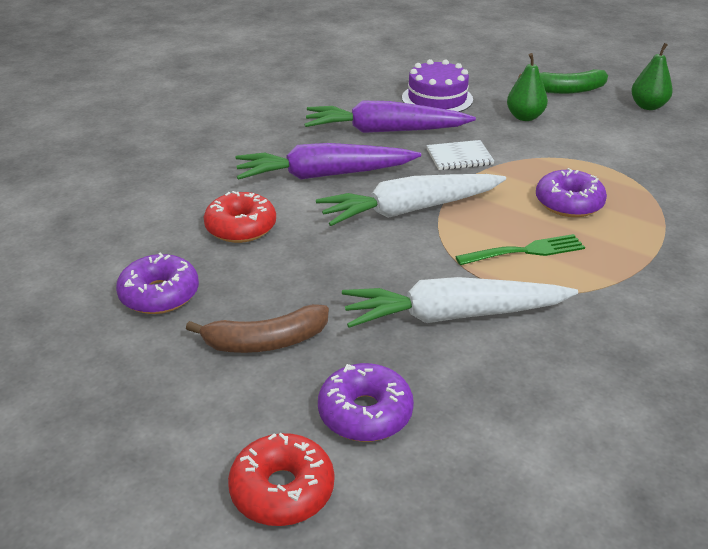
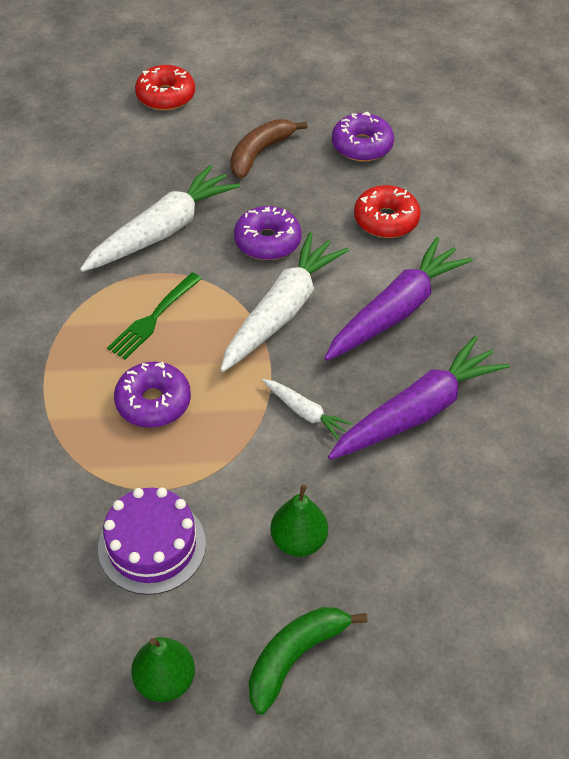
camera: 140 degrees right, 15 degrees up
(365, 413) = (160, 146): purple donut -> purple donut (267, 241)
(437, 98) = (429, 517): purple cake -> purple cake (152, 545)
(459, 157) = (305, 412): white notebook -> white carrot

